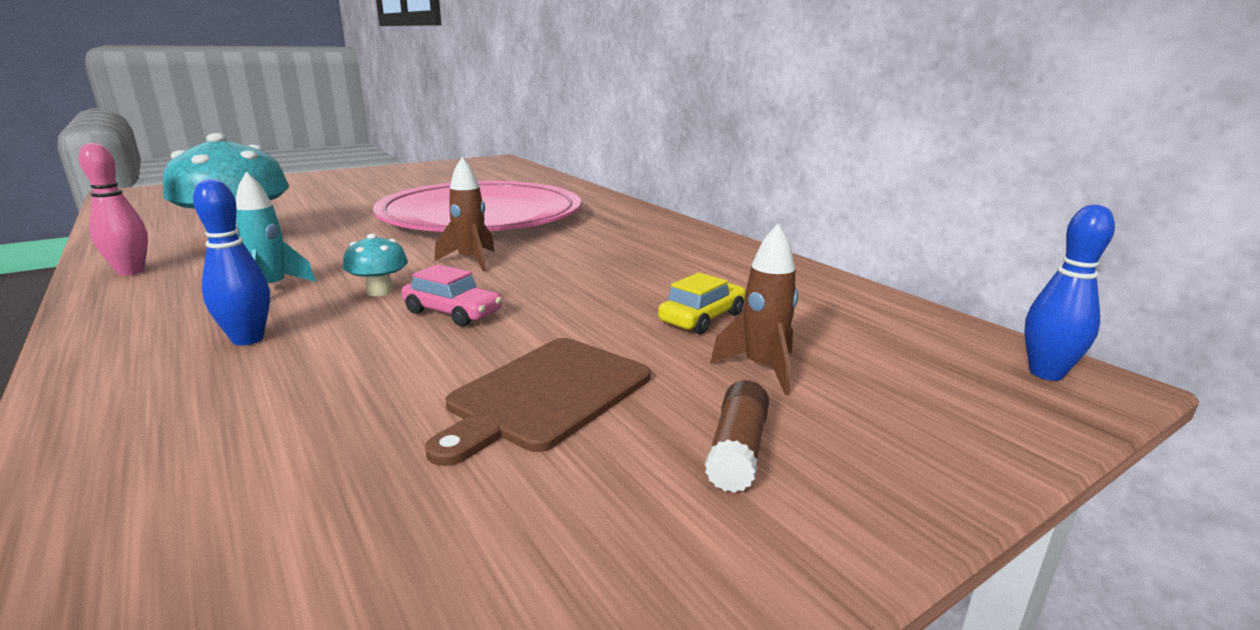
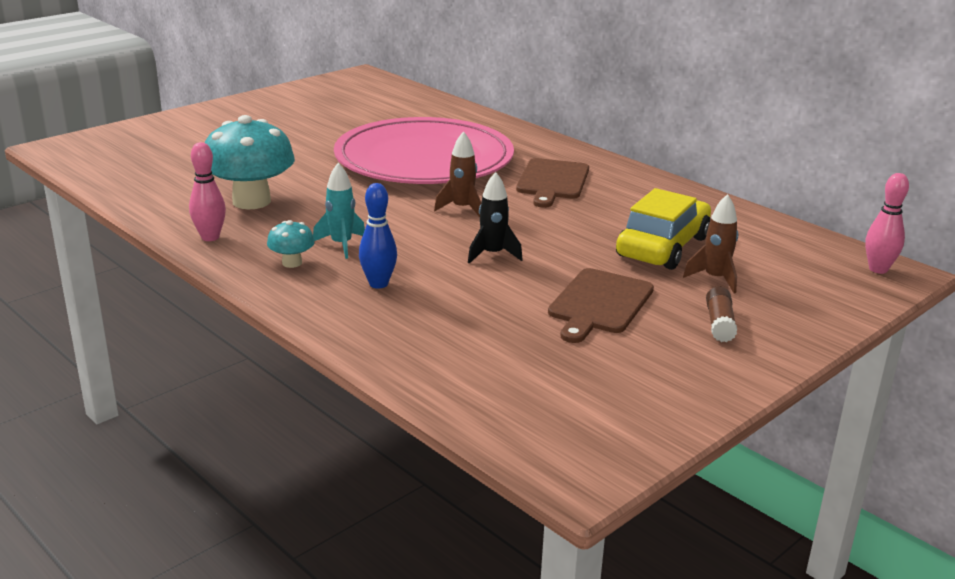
camera: 10 degrees left, 5 degrees up
(380, 291) = (423, 241): turquoise mushroom -> turquoise mushroom (292, 263)
(452, 312) = (492, 254): pink car -> black rocket
(607, 241) = (552, 181): none -> brown cutting board
(702, 318) = (662, 247): yellow car -> yellow car, size x1.86
(1046, 373) = (878, 269): blue bowling pin -> pink bowling pin

